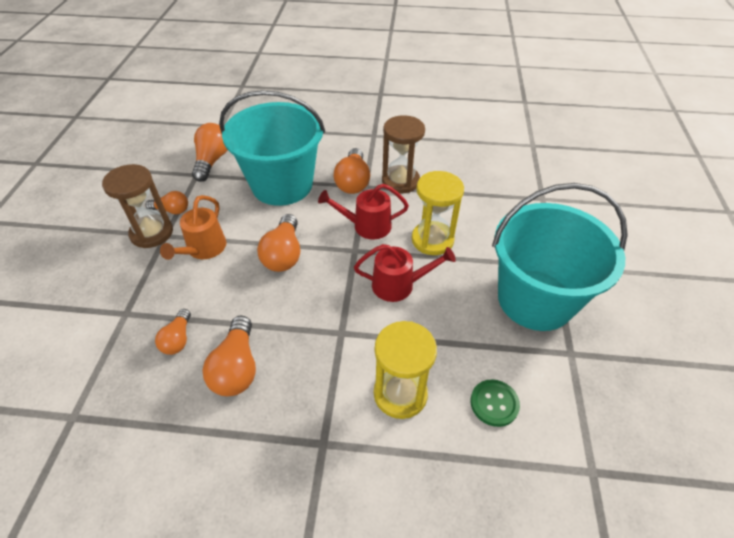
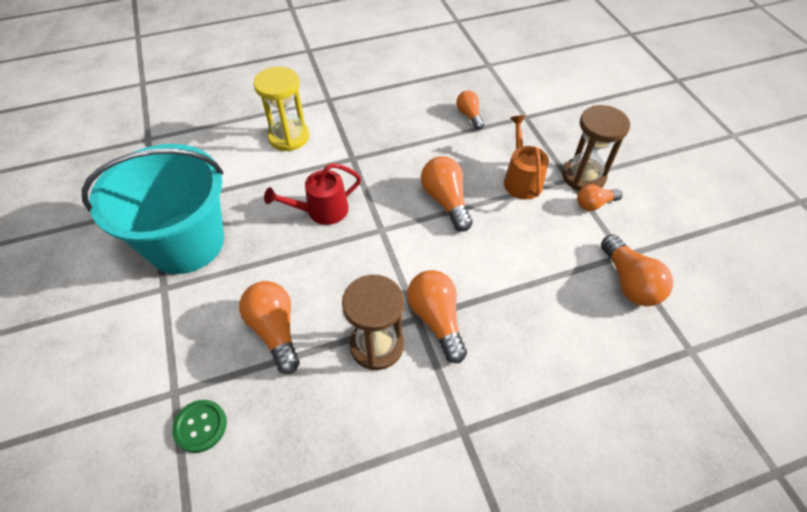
camera: 155 degrees right, 5 degrees up
(237, 368) = (413, 114): orange light bulb -> orange light bulb (275, 330)
(282, 185) = (516, 280): turquoise bucket -> none
(366, 226) = (384, 261): red watering can -> none
(432, 240) = (305, 271): yellow hourglass -> none
(494, 403) = (218, 153): green button -> green button (200, 426)

